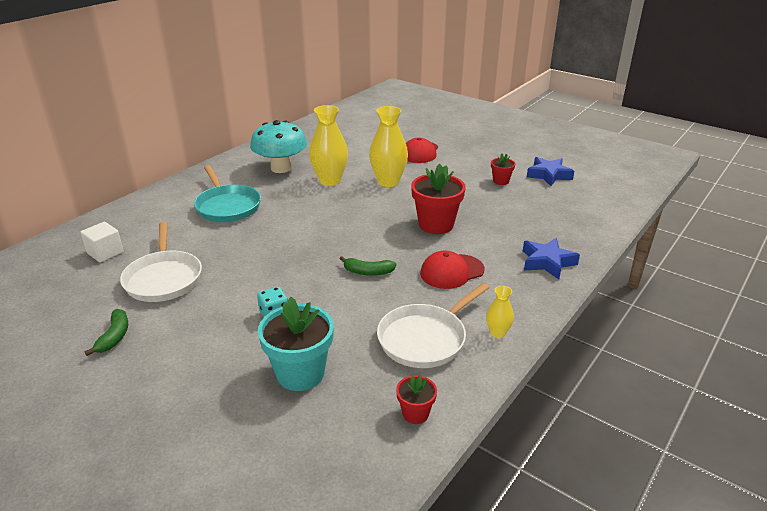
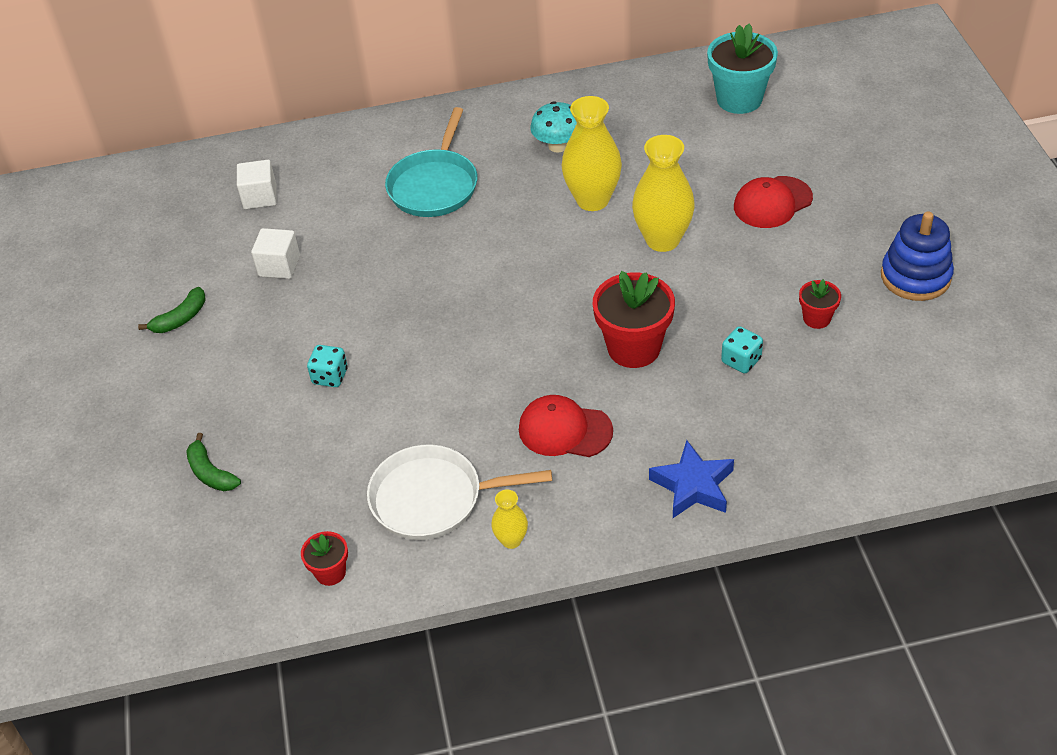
camera: 45 degrees right, 15 degrees up
(164, 278) = (279, 266): white pan -> white cube
(281, 168) = (558, 146): turquoise mushroom -> turquoise mushroom, size x0.62
(300, 373) = (284, 462): turquoise flower pot -> turquoise flower pot (739, 99)
(368, 272) = (476, 375): green banana -> green banana (211, 473)
(493, 208) = (741, 361): none -> turquoise dice
(517, 153) = (915, 276): none -> blue stacking toy
(548, 175) = (904, 344): blue star -> none

